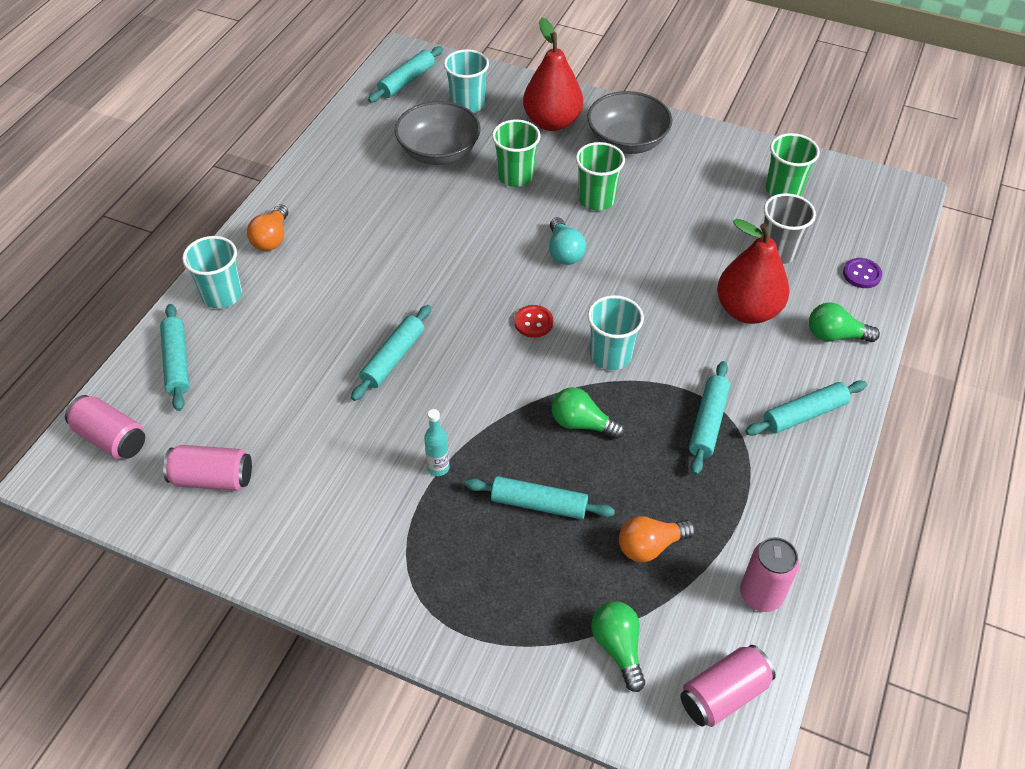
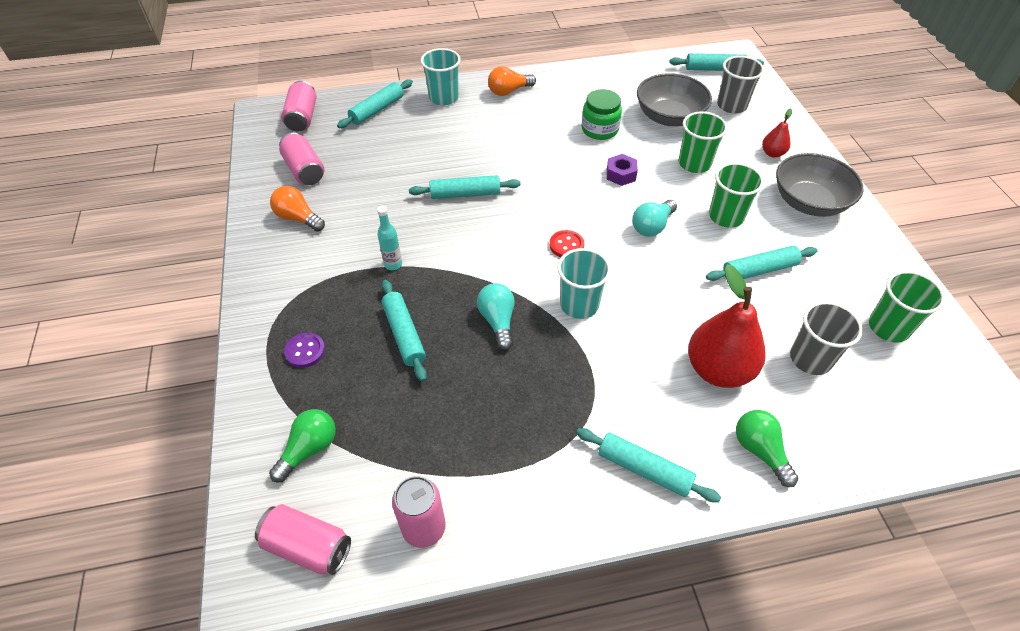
camera: 55 degrees right, 0 degrees up
(405, 208) = (599, 129): none -> green jar
(467, 104) = (731, 105): turquoise cup -> grey cup
(480, 231) = (621, 174): none -> purple nut
(552, 122) = (772, 153): red pear -> red pear, size x0.48
(581, 423) = (498, 321): green light bulb -> turquoise light bulb
(650, 546) = (416, 423): orange light bulb -> orange light bulb (298, 218)
(708, 423) = (570, 401): turquoise rolling pin -> turquoise rolling pin (759, 270)
(861, 274) = (859, 438): purple button -> purple button (305, 351)

